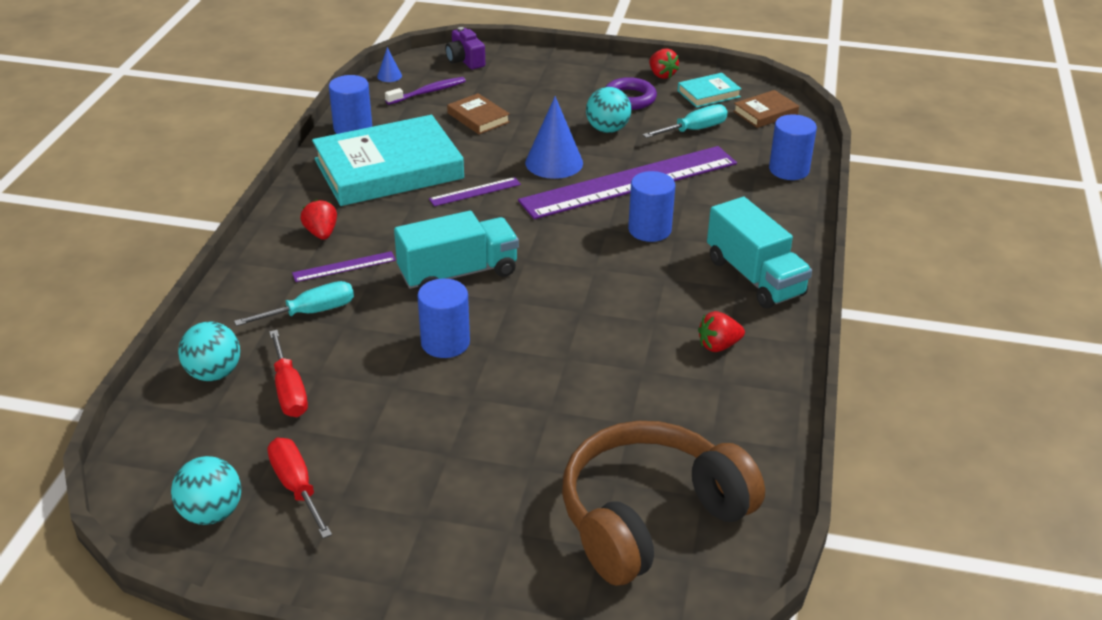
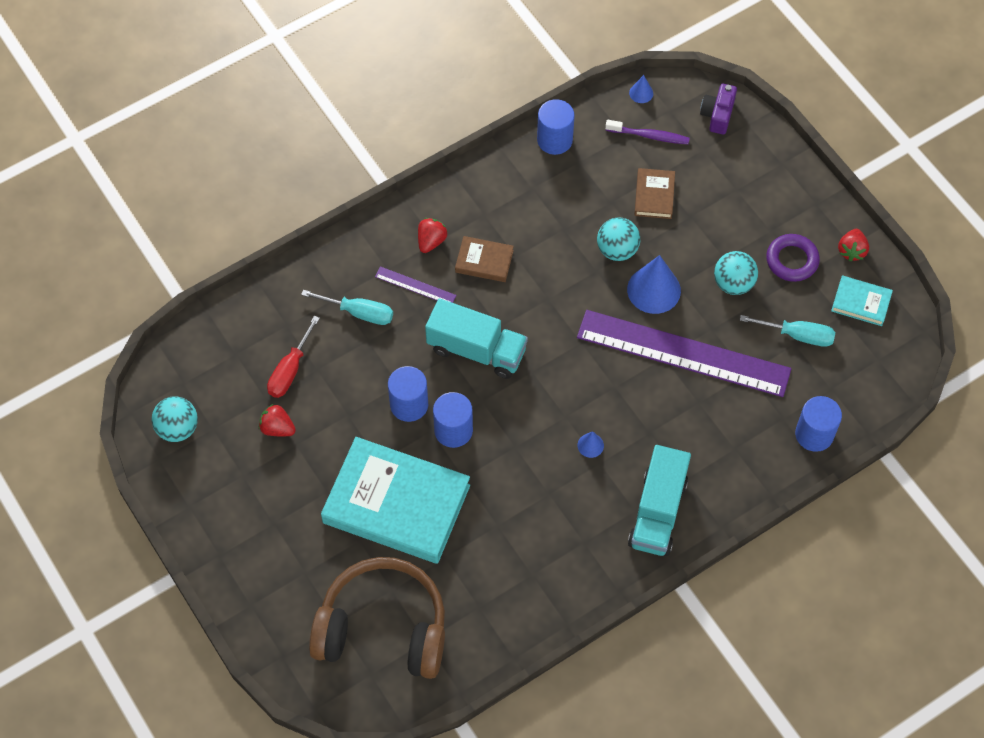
camera: 45 degrees right, 25 degrees up
(214, 373) = (264, 321): turquoise ball -> turquoise ball (617, 250)
(296, 487) = (232, 447): red screwdriver -> none
(388, 169) = (535, 207): turquoise book -> turquoise book (396, 504)
(475, 192) = (568, 277): purple ruler -> none
(641, 272) = (590, 445): none -> blue cone
(649, 230) = (641, 411): blue cylinder -> blue cylinder (453, 430)
(718, 346) = (564, 547): red strawberry -> red strawberry (277, 428)
(765, 113) = (877, 360): brown book -> brown book (484, 261)

